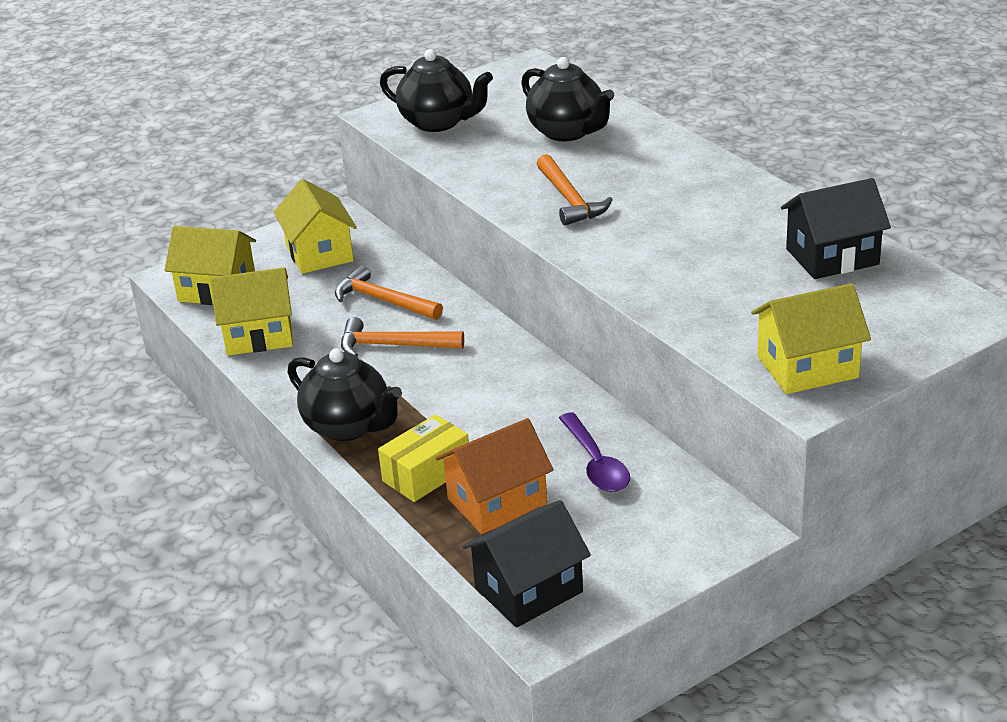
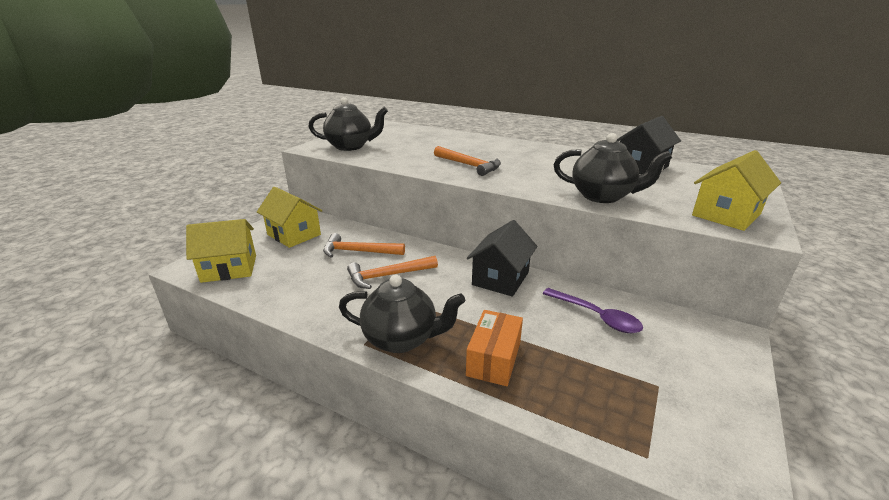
camera: 30 degrees left, 5 degrees down
(258, 335) = (281, 291): yellow house -> none
(426, 474) = (494, 359): yellow box -> orange box
(497, 502) = (566, 365): orange house -> none
(528, 590) = (675, 437): black house -> black house (500, 278)
(567, 132) = (430, 142): black teapot -> black teapot (602, 196)

